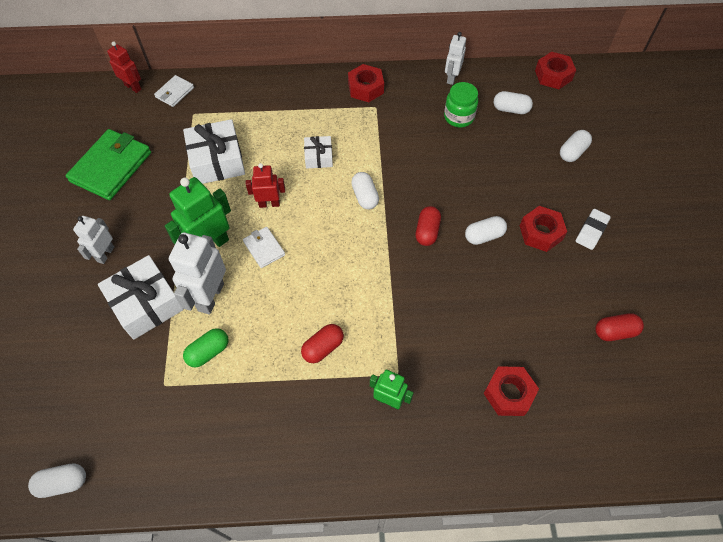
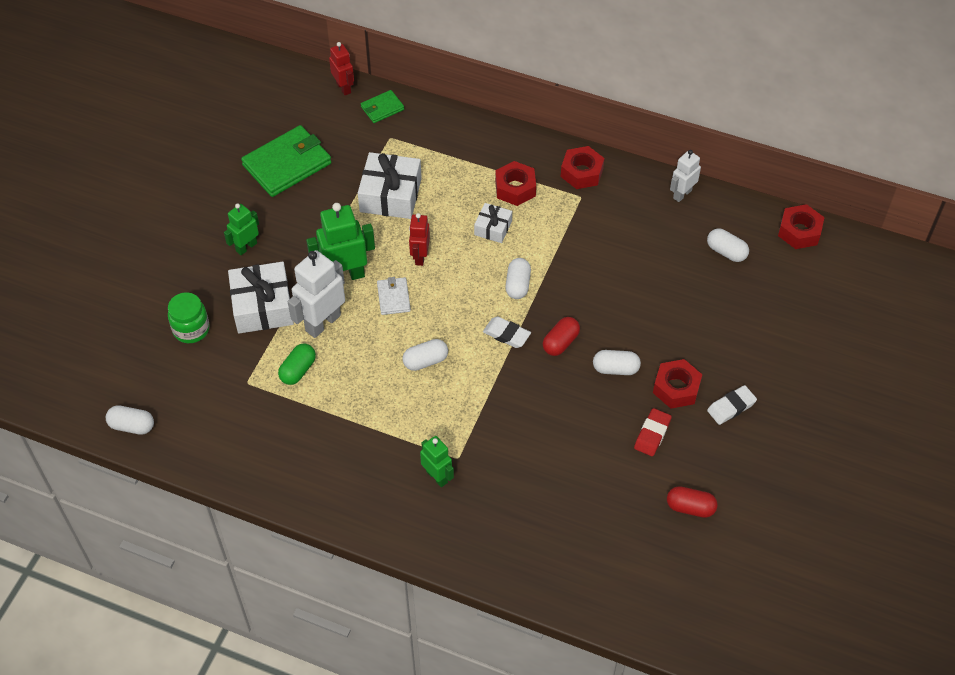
camera: 25 degrees right, 5 degrees down
(105, 254) = (246, 247): white robot -> green robot
(174, 92) = (382, 108): white wallet -> green wallet
(208, 352) = (298, 370): green capsule -> green capsule turned 45 degrees counterclockwise
(269, 204) = (420, 257): red robot -> red robot turned 105 degrees counterclockwise
(323, 348) = (402, 408): red capsule -> none
(379, 242) = (506, 334): none -> white eraser
(459, 117) = (664, 239): green jar -> green jar (191, 329)
(508, 394) = (551, 517): red nut -> red nut (515, 188)
(546, 280) = (652, 434): none -> red eraser
(572, 152) = (765, 321): white capsule -> white capsule (425, 361)

